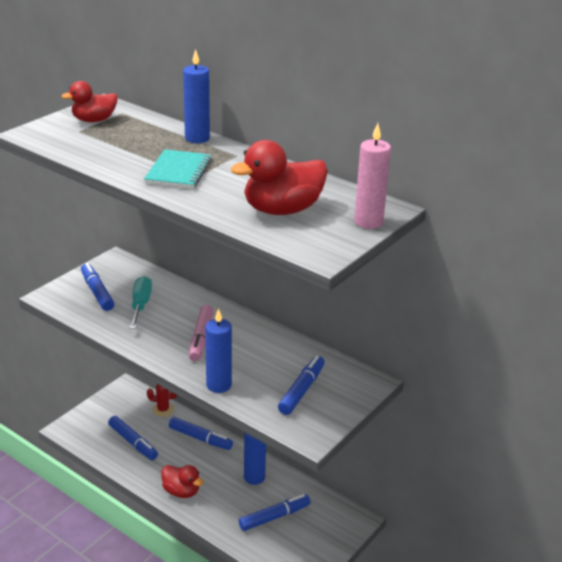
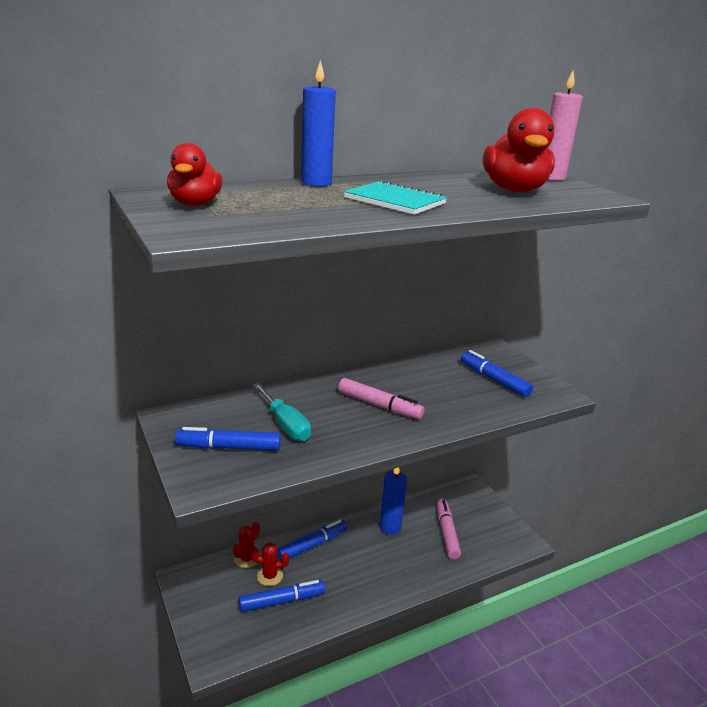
camera: 65 degrees left, 5 degrees down
(140, 305) = (285, 424): turquoise screwdriver -> turquoise screwdriver turned 150 degrees counterclockwise
(153, 427) = (269, 576): none -> red cactus
(181, 491) = (381, 585): red duck -> none
(219, 385) = (465, 417): blue candle -> none
(274, 517) = (447, 533): blue marker -> pink marker

